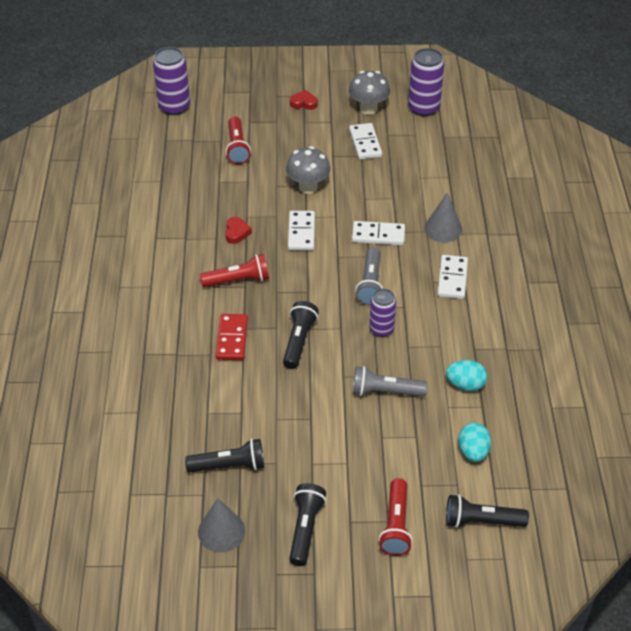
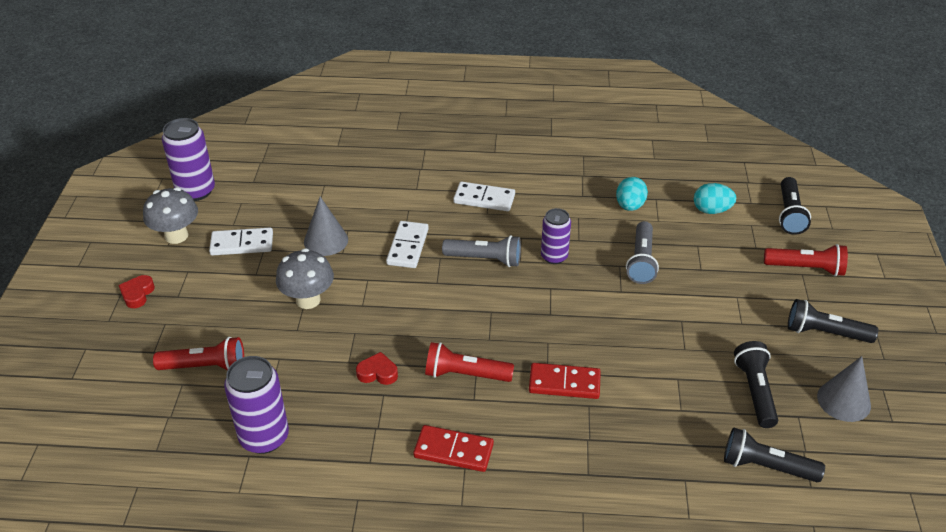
camera: 85 degrees left, 5 degrees down
(165, 279) = (453, 451): none -> red domino
(174, 107) = (80, 438): purple can -> purple can (264, 437)
(238, 280) = (465, 374): red flashlight -> red flashlight turned 75 degrees counterclockwise
(299, 341) = (569, 323): black flashlight -> black flashlight (766, 467)
(301, 232) = (390, 311): white domino -> none
(443, 229) = (407, 197): grey cone -> grey cone (326, 240)

